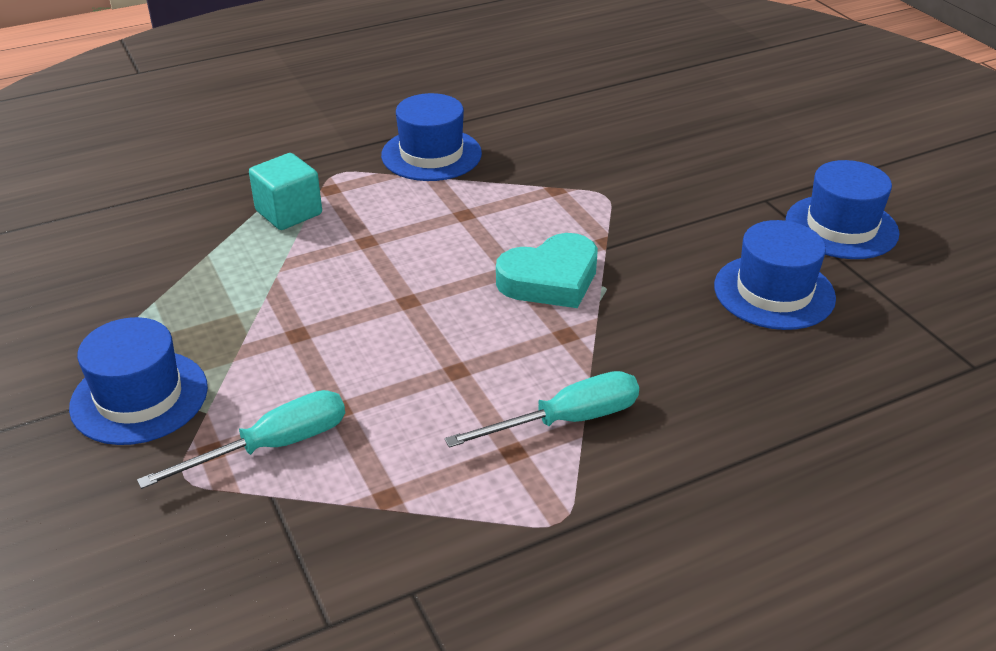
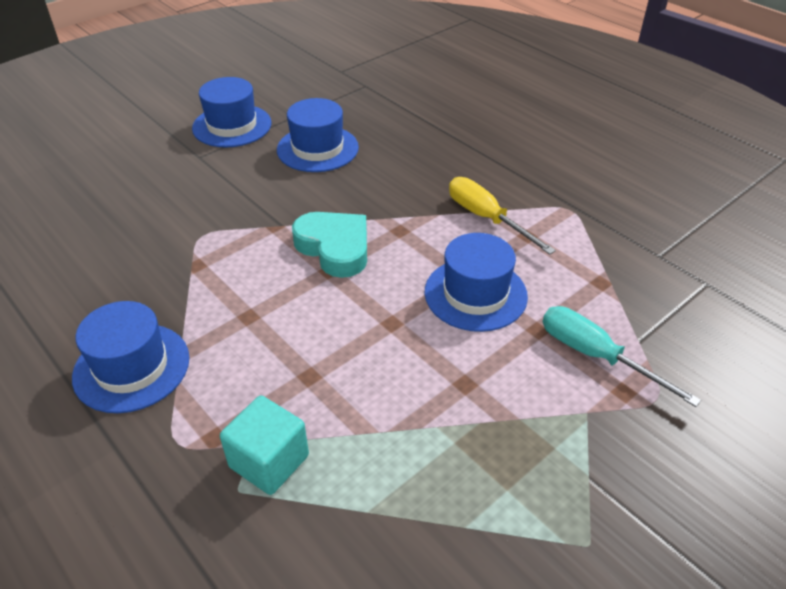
camera: 105 degrees left, 5 degrees up
(139, 397) = (599, 470): blue hat -> blue hat (475, 294)
(566, 420) = (486, 218): turquoise screwdriver -> yellow screwdriver

